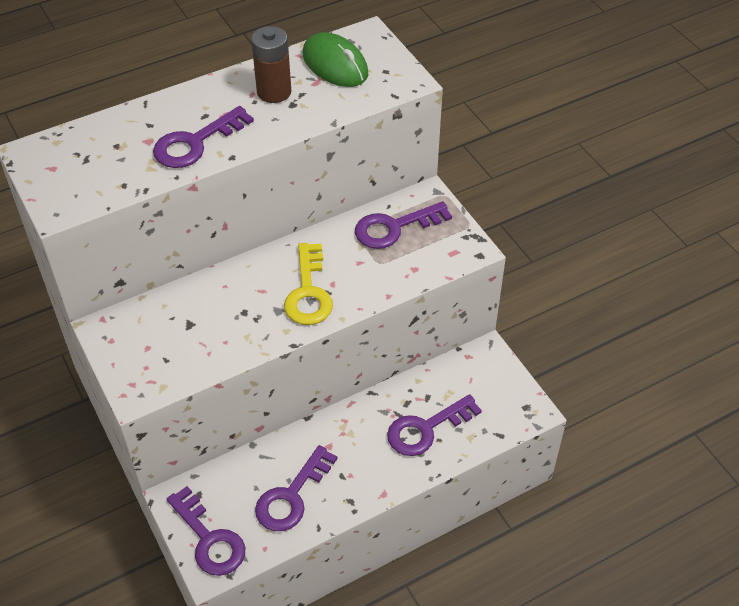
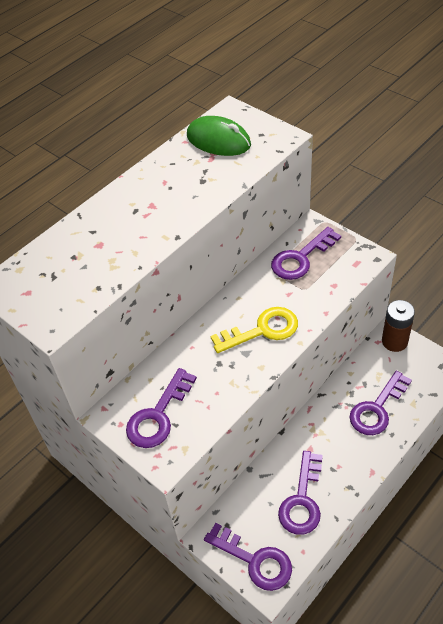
camera: 15 degrees left, 0 degrees up
(195, 143) = (140, 234): purple key -> purple key (158, 415)
(274, 92) = (182, 175): brown battery -> brown battery (394, 341)
(308, 292) = (262, 330): yellow key -> yellow key turned 90 degrees counterclockwise

